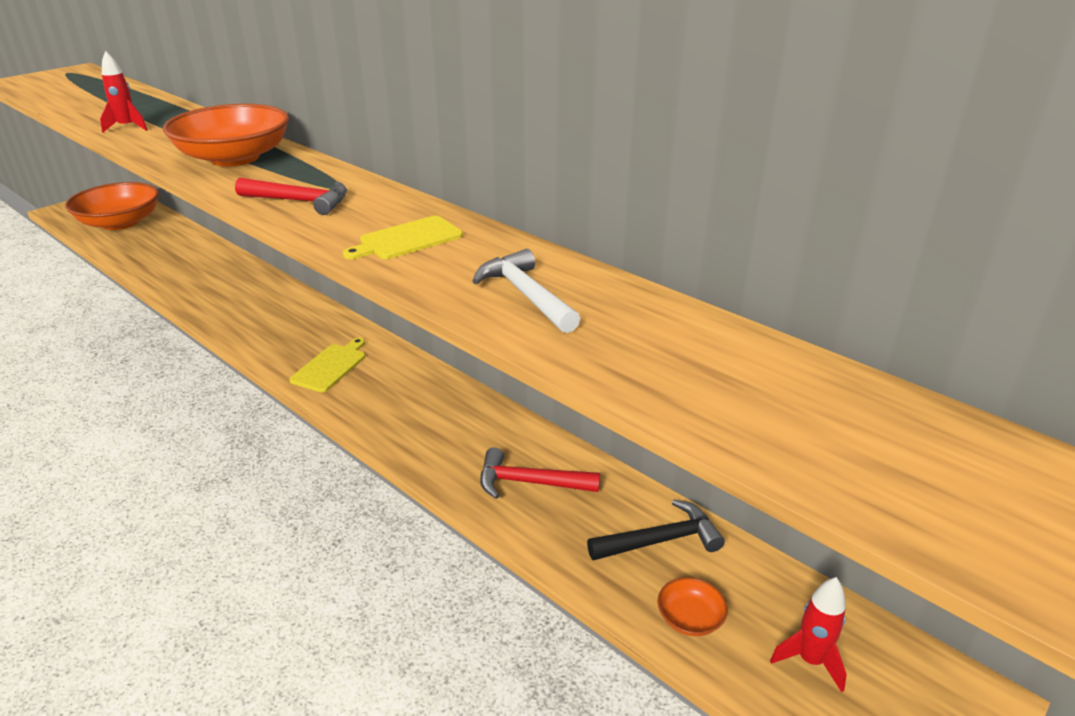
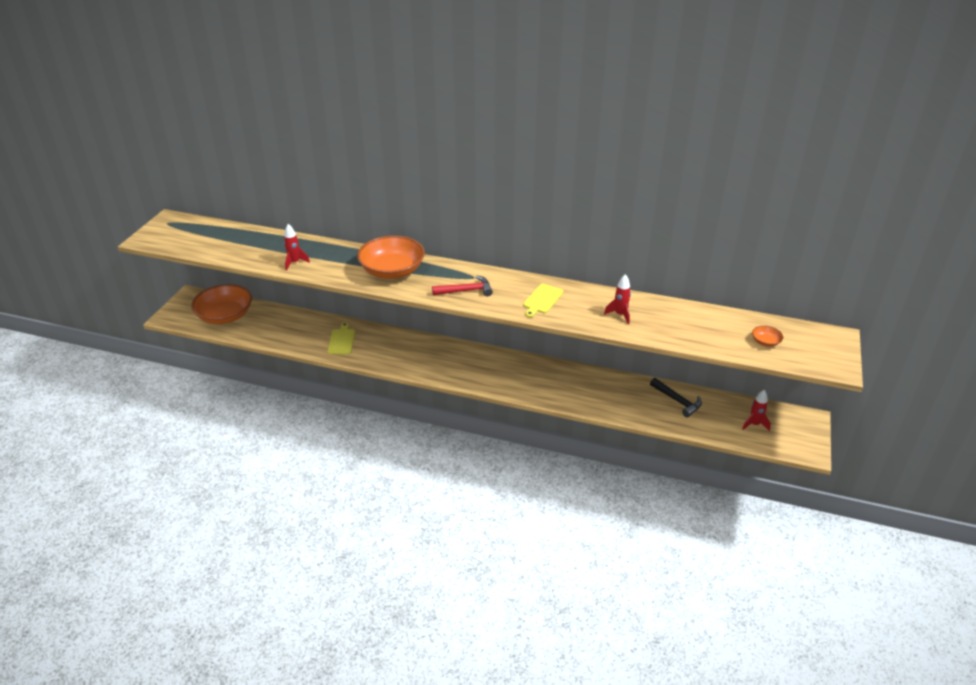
camera: 25 degrees left, 5 degrees up
(330, 366) = (465, 369): yellow cutting board -> yellow cutting board (341, 340)
(526, 295) = (620, 315): white hammer -> red rocket
(530, 483) = (609, 394): red hammer -> none
(660, 540) = (677, 401): black hammer -> black hammer turned 90 degrees clockwise
(690, 618) = (707, 425): orange bowl -> orange bowl (765, 342)

